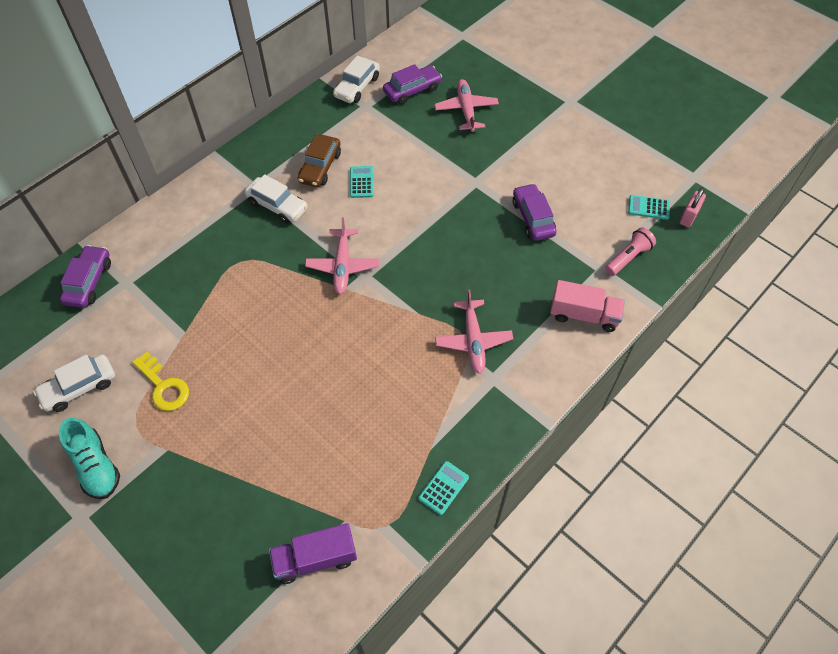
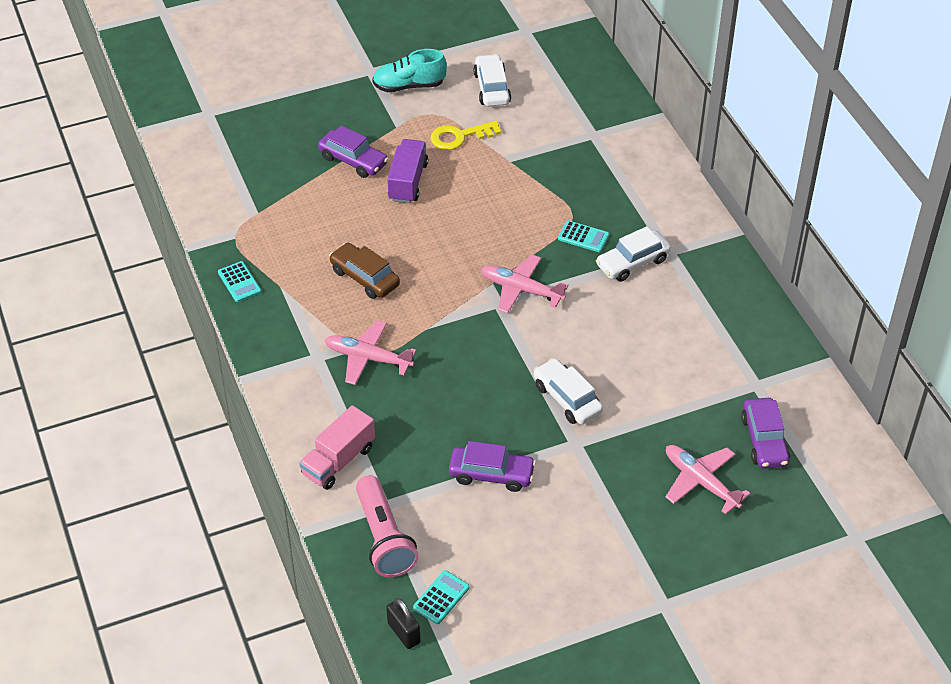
camera: 115 degrees right, 10 degrees down
(89, 282) = (607, 112): purple car -> purple car (353, 160)
(315, 559) = (240, 187): purple truck -> purple truck (408, 182)
(320, 167) = (672, 313): brown car -> brown car (365, 277)
(357, 87) = (795, 387): white car -> white car (567, 399)
(361, 182) = (630, 341): turquoise calculator -> turquoise calculator (583, 237)
(466, 110) = (701, 482): pink plane -> pink plane turned 150 degrees counterclockwise
(628, 257) = (384, 538): pink flashlight -> pink flashlight, size x1.52
(689, 217) = (403, 633): pink padlock -> black padlock

